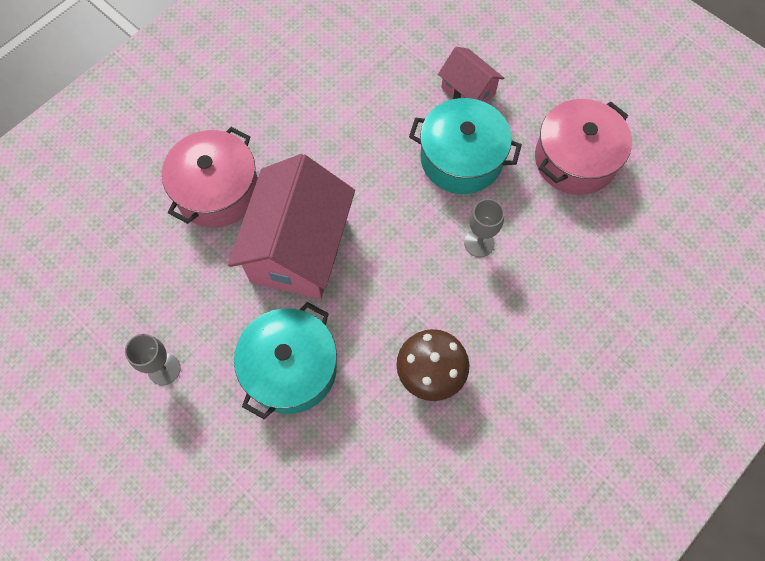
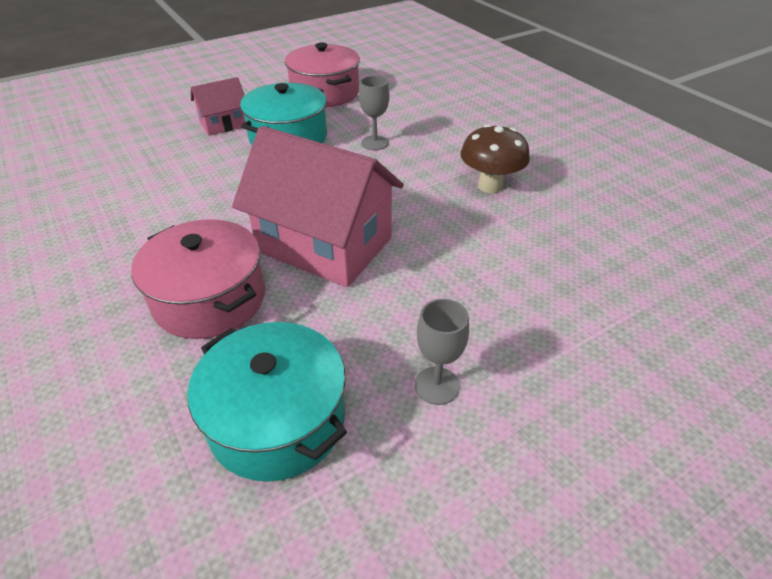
camera: 75 degrees left, 25 degrees down
(291, 368) = (463, 271): turquoise pot -> turquoise pot (277, 420)

